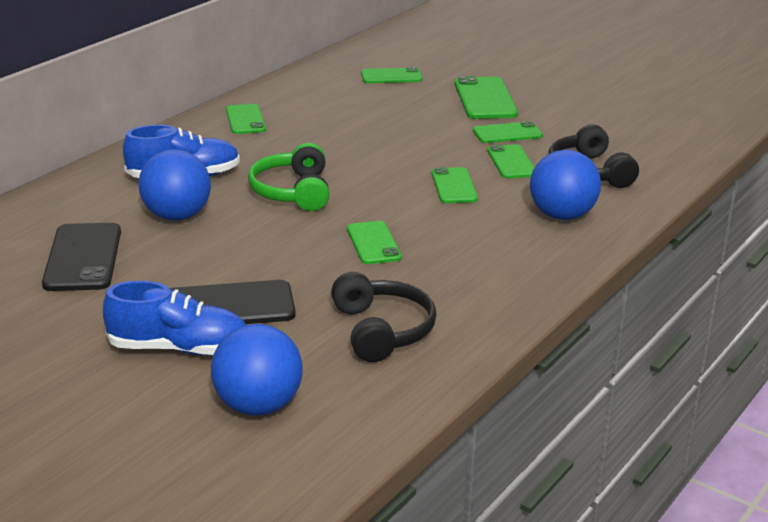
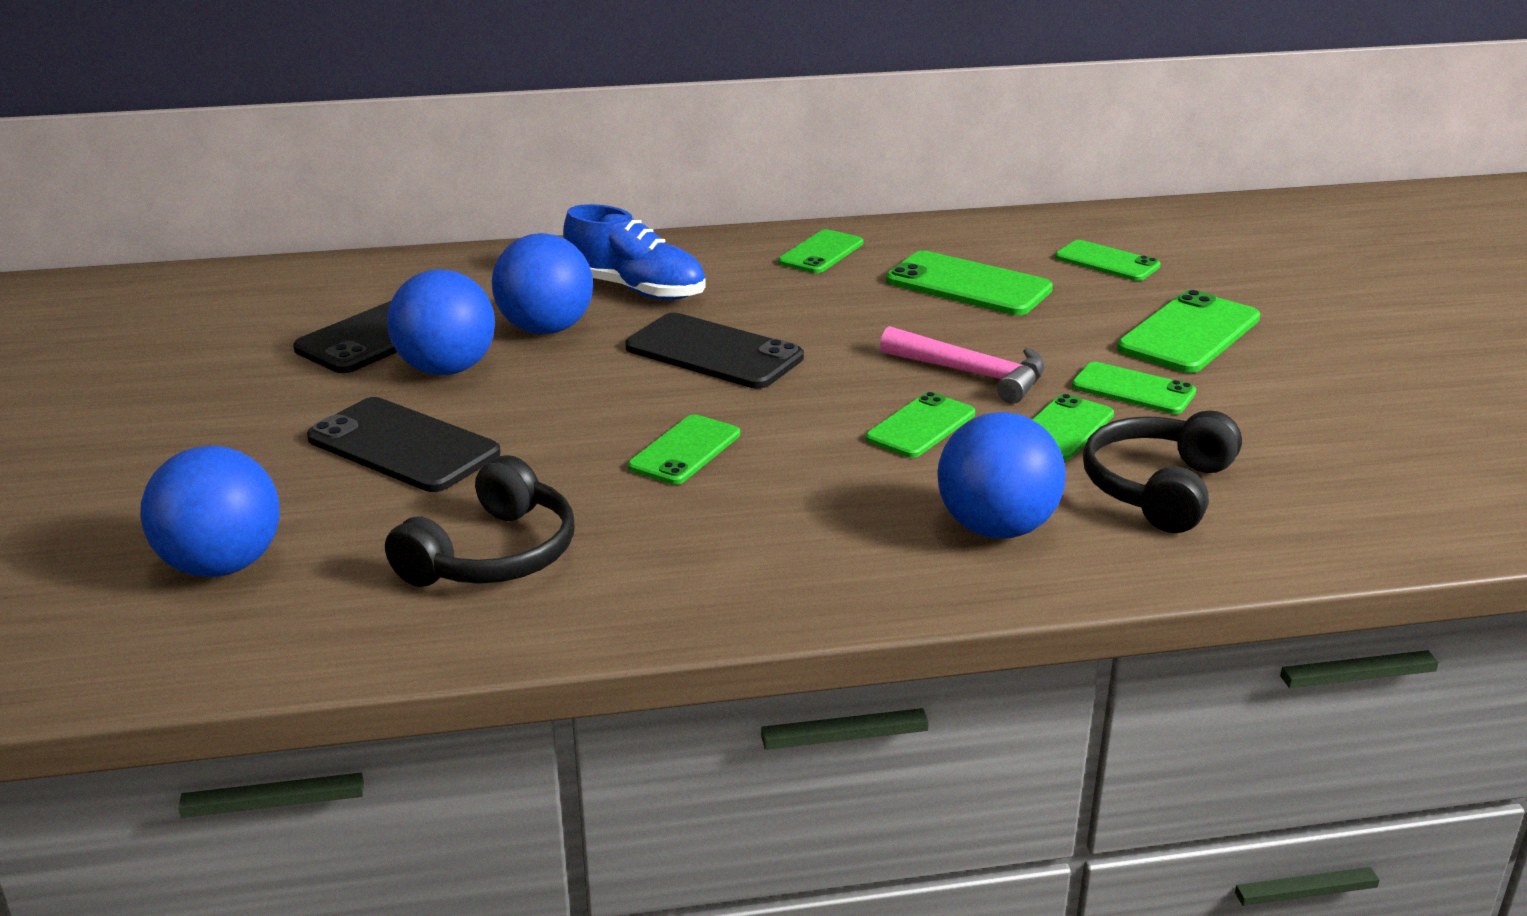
camera: 45 degrees right, 0 degrees up
(165, 259) = (447, 369): none -> blue ball
(179, 348) = (279, 466): blue shoe -> none
(293, 192) = (714, 352): green headphones -> black phone
(350, 111) = (968, 285): none -> green phone
(432, 153) = (973, 374): none -> pink hammer

